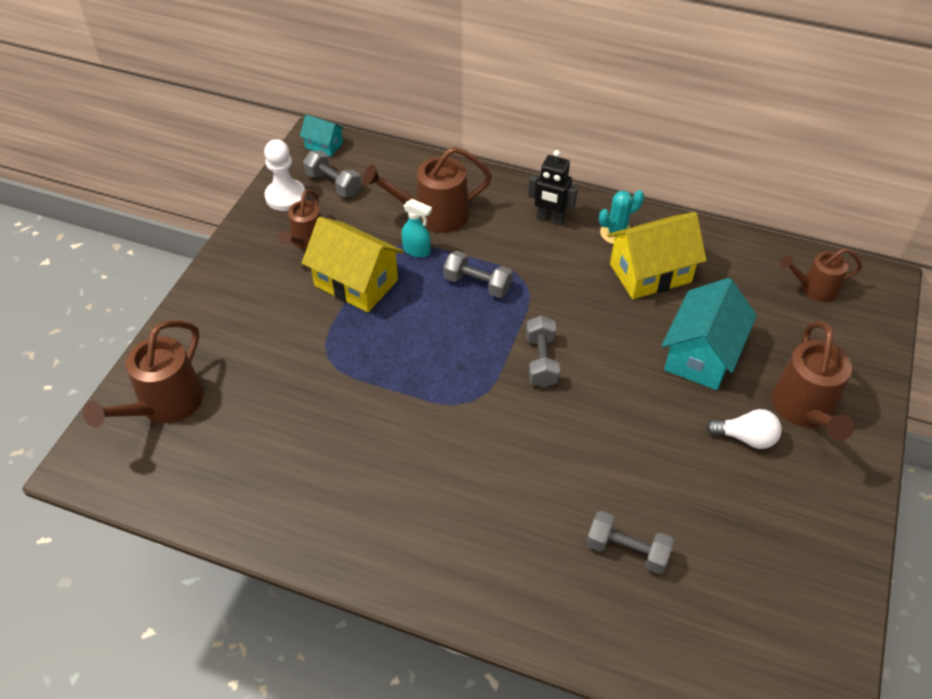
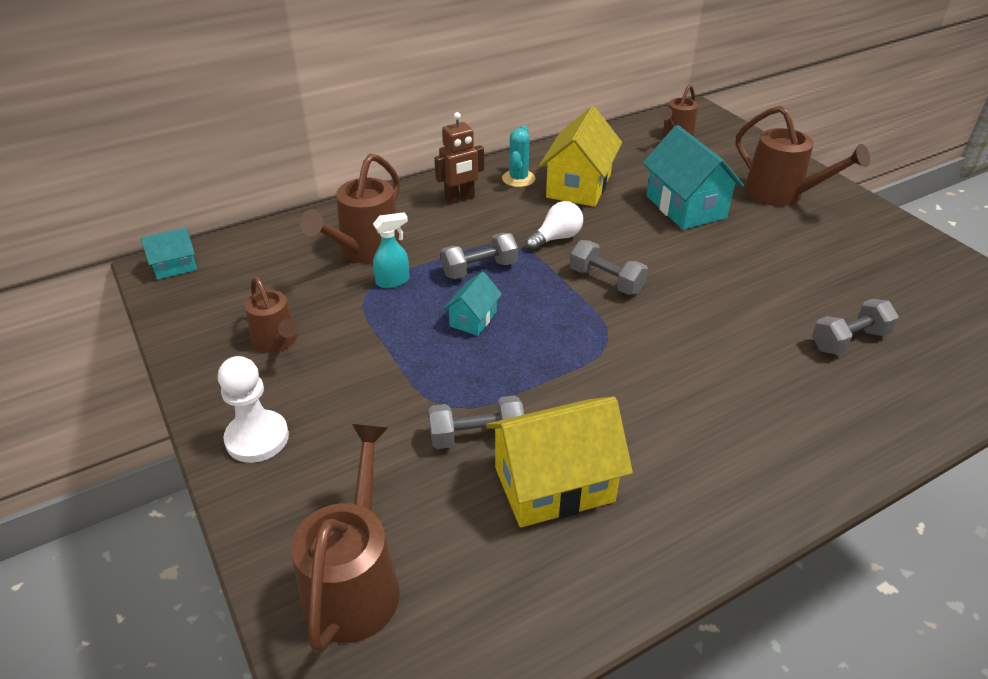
camera: 50 degrees left, 10 degrees down
(164, 405) = (355, 581): brown watering can -> brown watering can turned 150 degrees counterclockwise
(285, 197) = (198, 325): white pawn -> white pawn (257, 438)
(333, 184) = (234, 286): grey dumbbell -> grey dumbbell (476, 436)
(356, 283) = (379, 337): yellow house -> yellow house (554, 484)
(421, 315) = (473, 319): none -> turquoise house
(550, 219) = (460, 198): black robot -> brown robot
(745, 438) = (784, 230): white light bulb -> white light bulb (556, 238)

